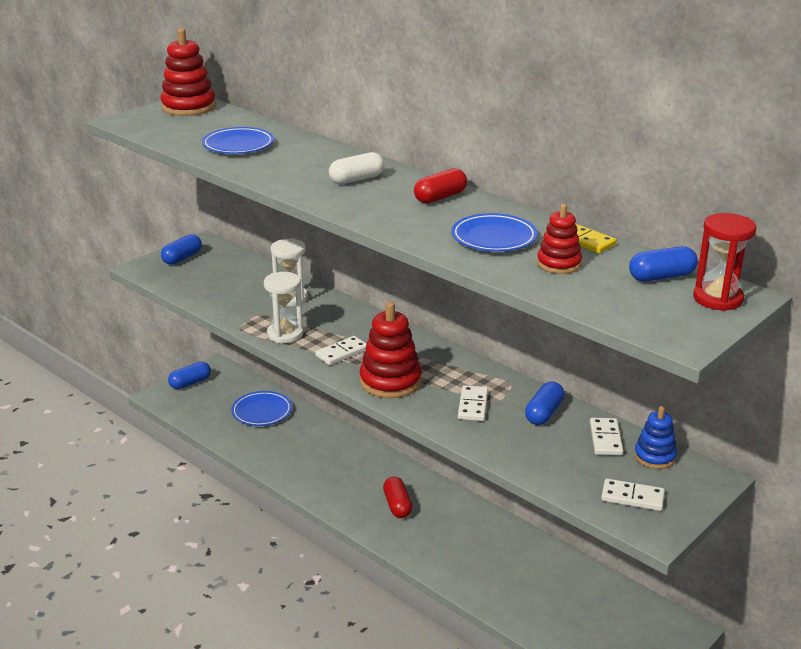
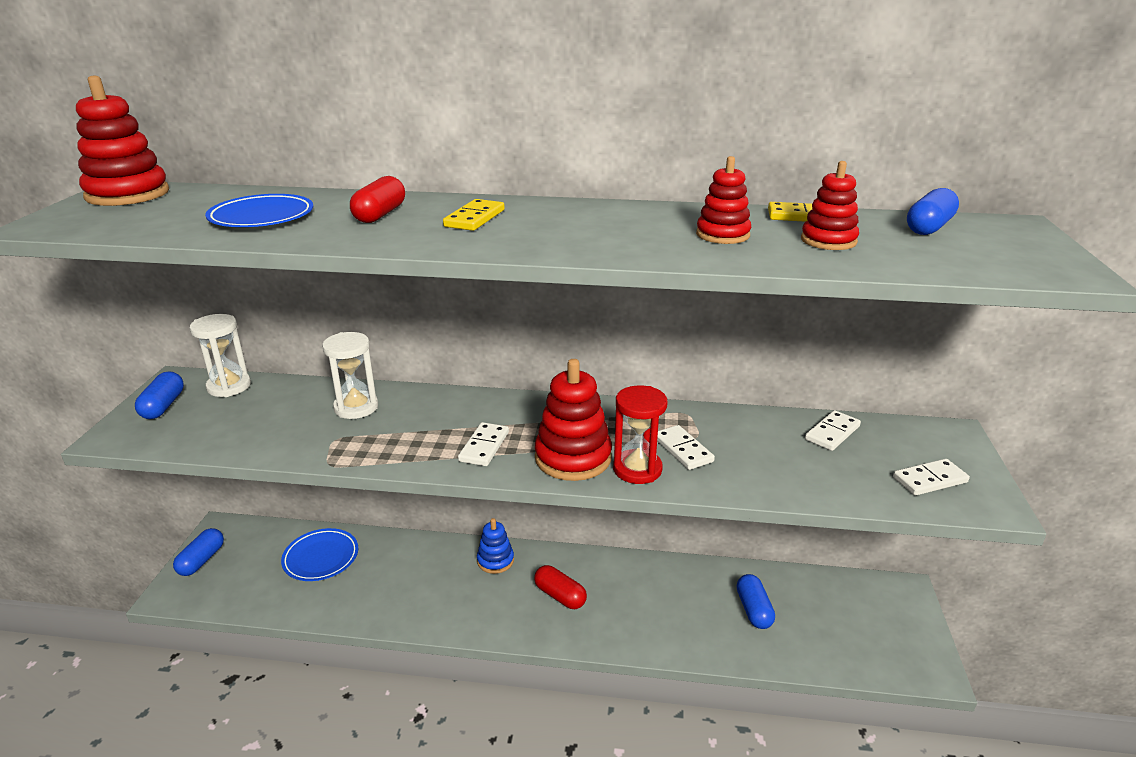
camera: 35 degrees left, 0 degrees up
(285, 334) = (394, 450): white hourglass -> white hourglass (229, 386)
(357, 179) = (474, 218): white capsule -> yellow domino
(440, 197) = (596, 214): red capsule -> red capsule (380, 214)
(494, 238) = (722, 235): blue plate -> red stacking toy
(544, 413) = (752, 430): blue capsule -> blue capsule (753, 610)
(606, 439) = (832, 433): white domino -> white domino turned 75 degrees clockwise
(654, 456) = (889, 432): blue stacking toy -> blue stacking toy (495, 560)
(717, 299) = (1007, 232): red hourglass -> red hourglass (637, 469)

